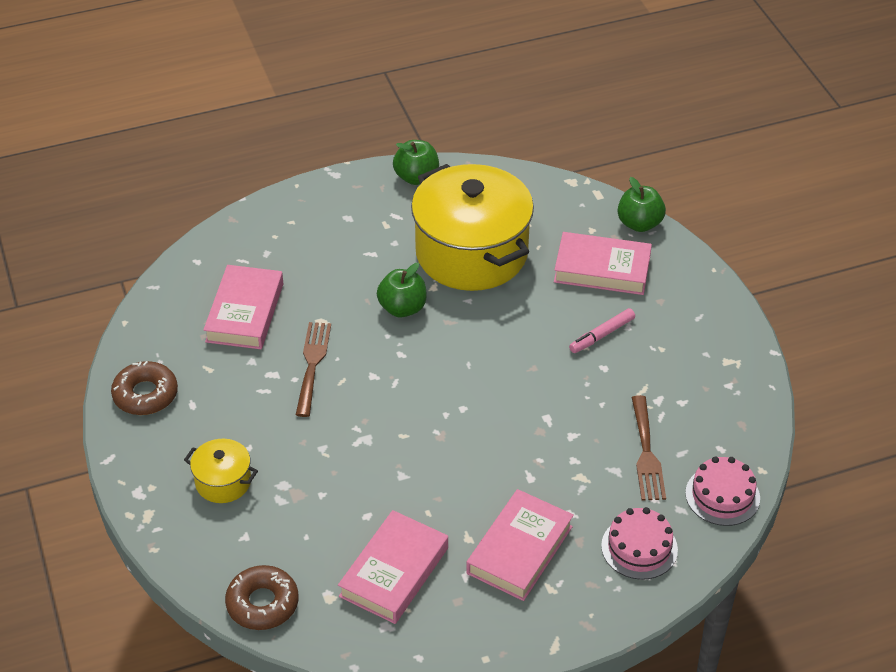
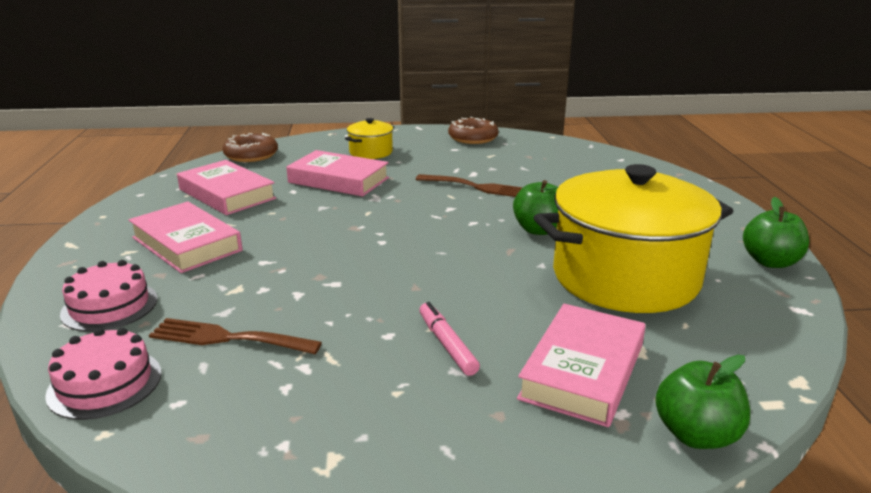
camera: 105 degrees right, 20 degrees down
(244, 312) = (552, 170): pink book -> pink book (338, 180)

